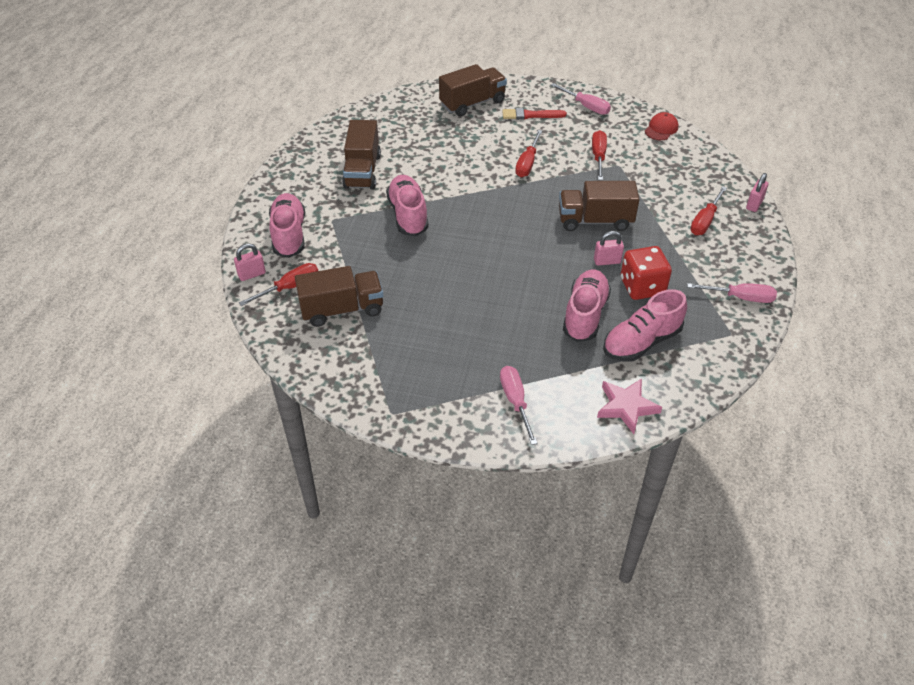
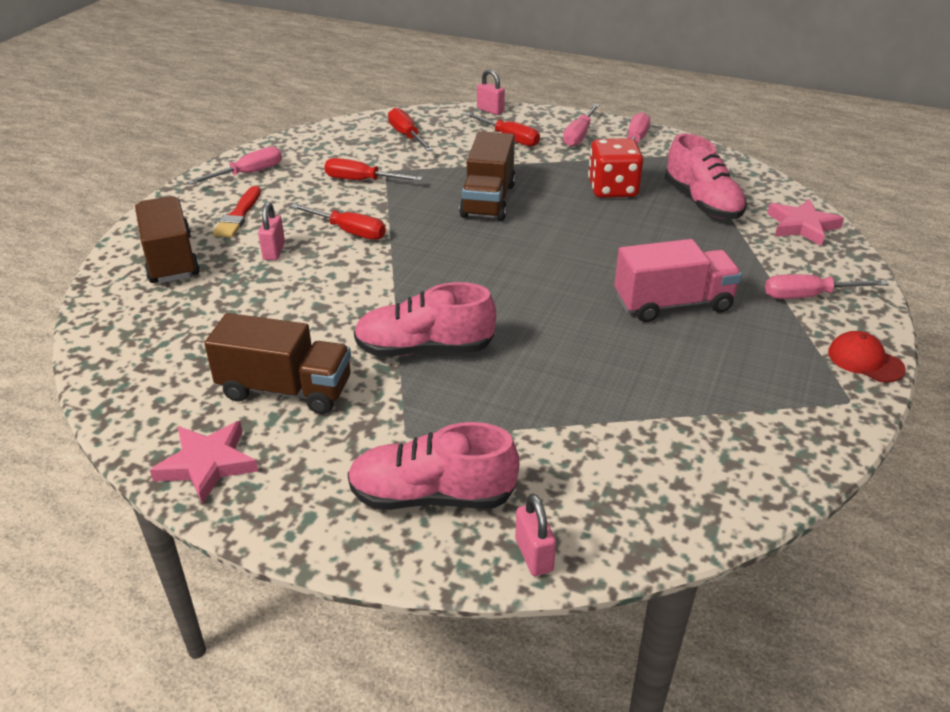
camera: 80 degrees left, 10 degrees down
(290, 287) = (577, 500): red screwdriver -> red screwdriver (406, 136)
(304, 159) = (207, 464): none -> pink star
(342, 309) = (638, 437): brown truck -> none
(484, 324) = (672, 304): none -> pink truck
(585, 315) = (657, 230): pink shoe -> none
(607, 261) = (565, 203): pink padlock -> pink padlock (274, 251)
(661, 129) = (329, 135): red cap -> red cap (865, 360)
(733, 261) = (579, 135): none -> pink screwdriver

